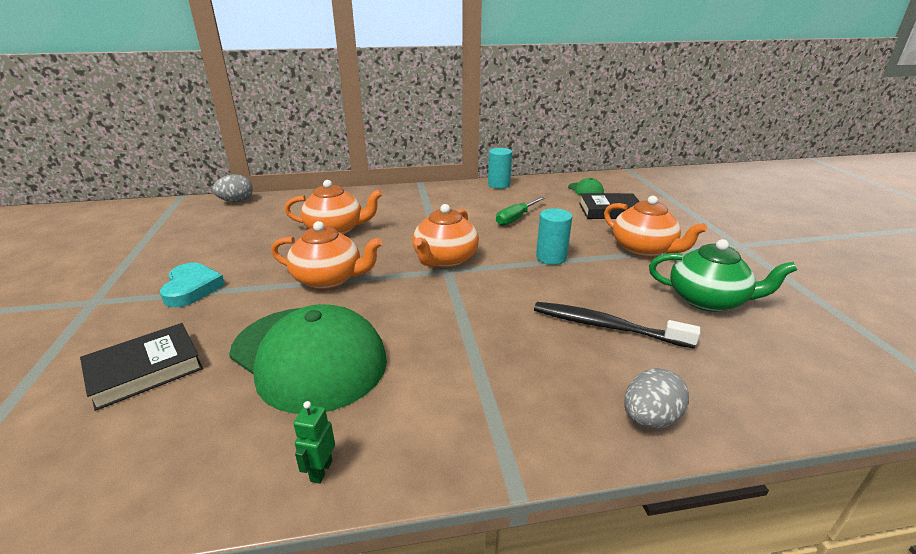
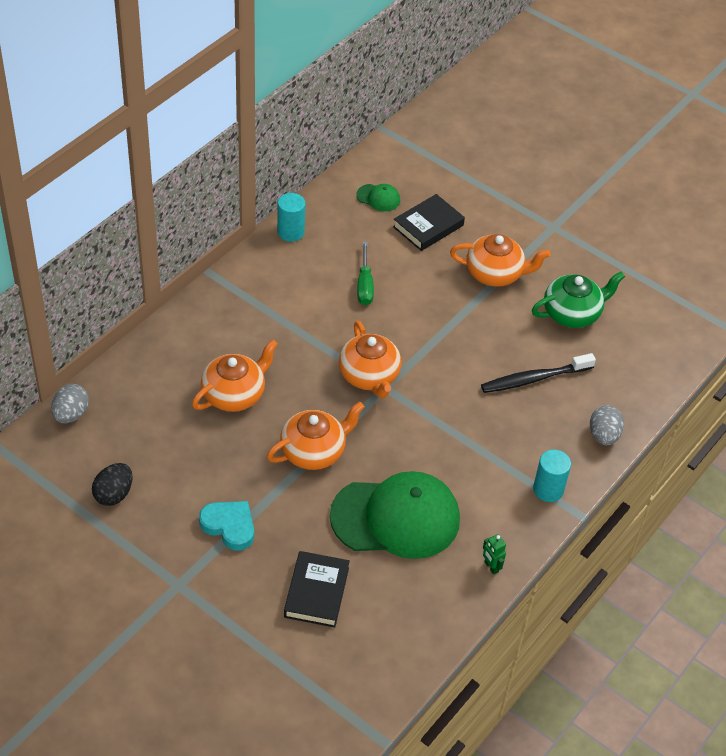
camera: 45 degrees left, 20 degrees up
(176, 239) = (114, 494): none -> black egg
(551, 257) = (441, 325): turquoise cylinder -> turquoise cylinder (548, 489)

